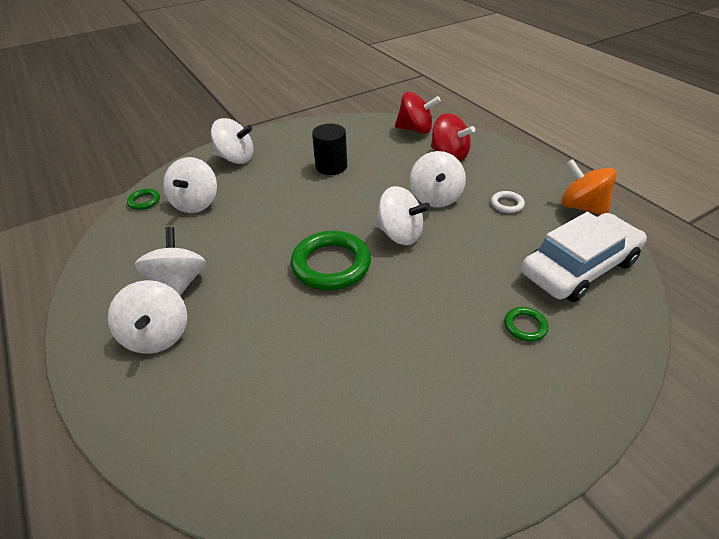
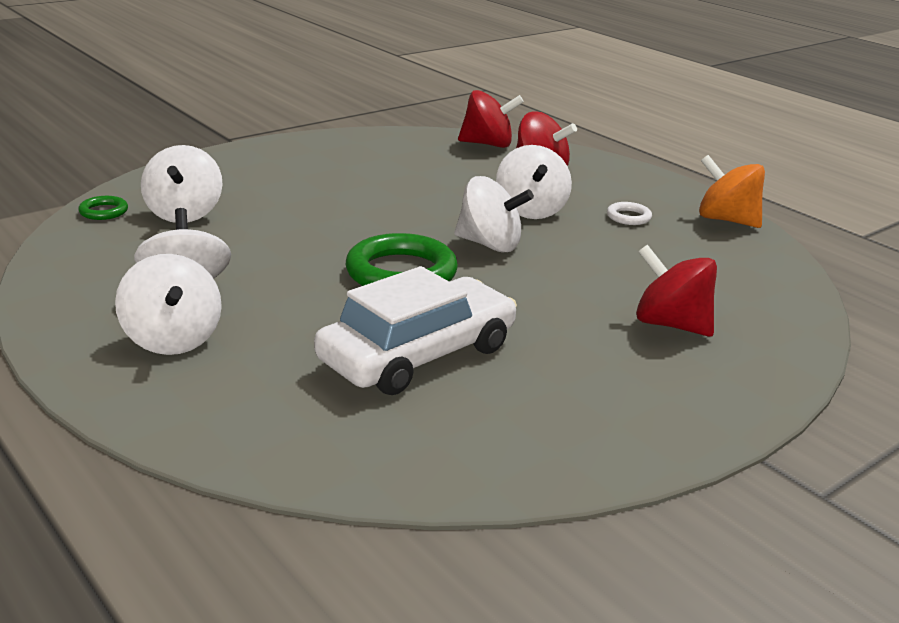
camera: 10 degrees left, 15 degrees down
(236, 158) = (230, 169): white spinning top -> none
(331, 166) = (375, 179): black cylinder -> none
(525, 326) = (671, 324): green ring -> red spinning top
(579, 267) = (731, 274): white car -> white car (418, 354)

